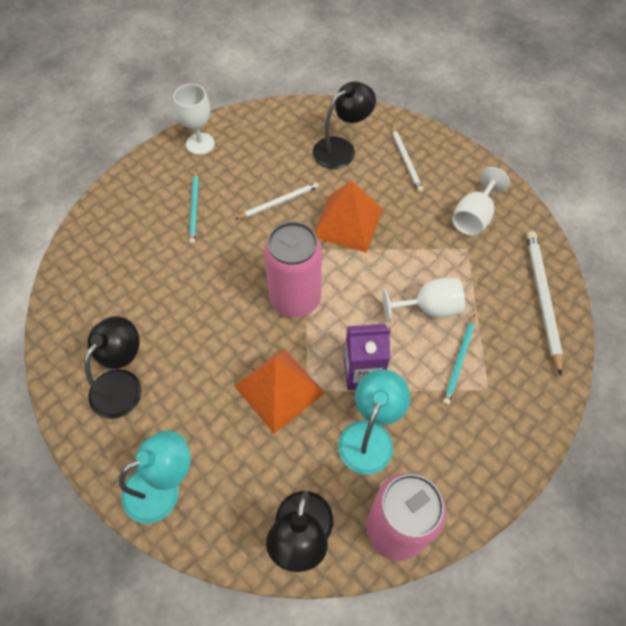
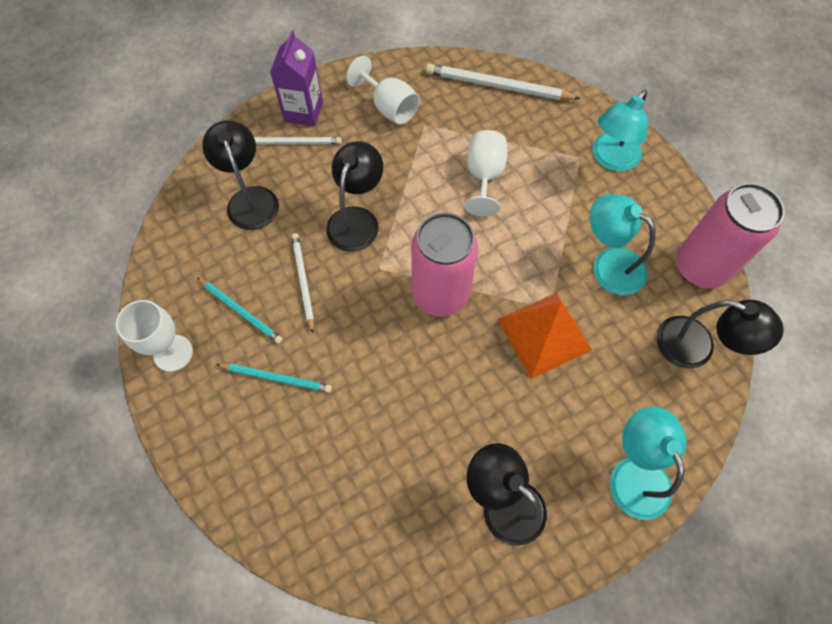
camera: 75 degrees left, 5 degrees up
(347, 222) = (357, 219): orange pyramid -> black lamp
(362, 373) = (541, 253): purple carton -> purple carton (303, 111)
(459, 361) = (546, 169): turquoise pencil -> turquoise pencil (241, 311)
(498, 420) = (611, 159): none -> turquoise lamp

